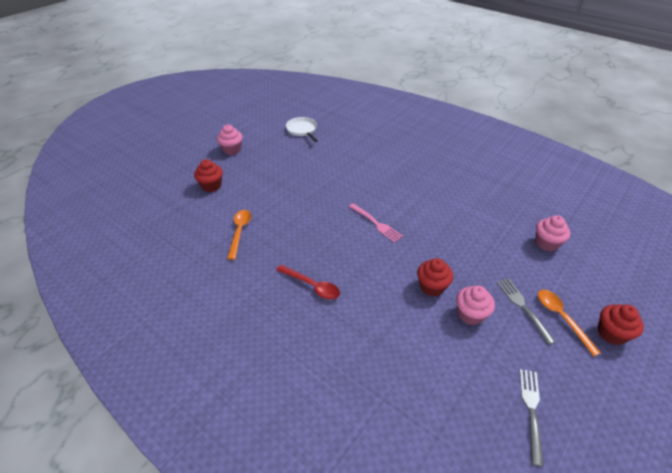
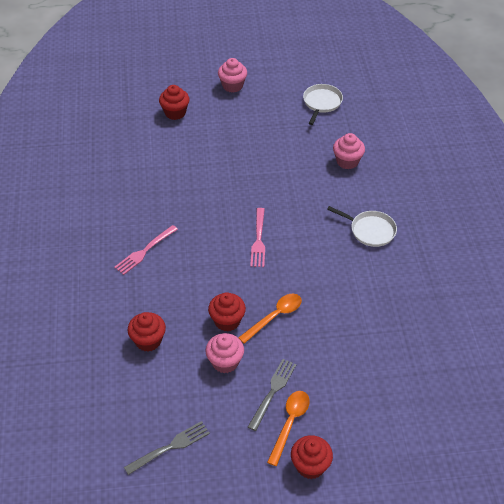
camera: 45 degrees right, 5 degrees up
(240, 232) = (148, 170): orange spoon -> orange spoon (274, 317)
(312, 286) = (145, 251): red spoon -> pink fork
(404, 346) = (148, 341): none -> red cupcake
(427, 176) = (370, 230): none -> white pan
(546, 243) = (379, 369): pink cupcake -> pink cupcake (347, 161)

